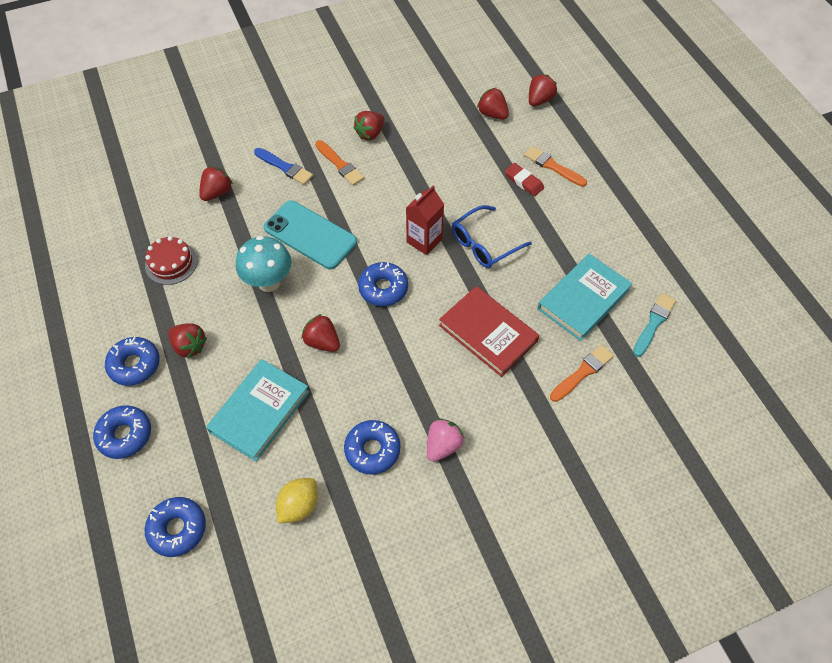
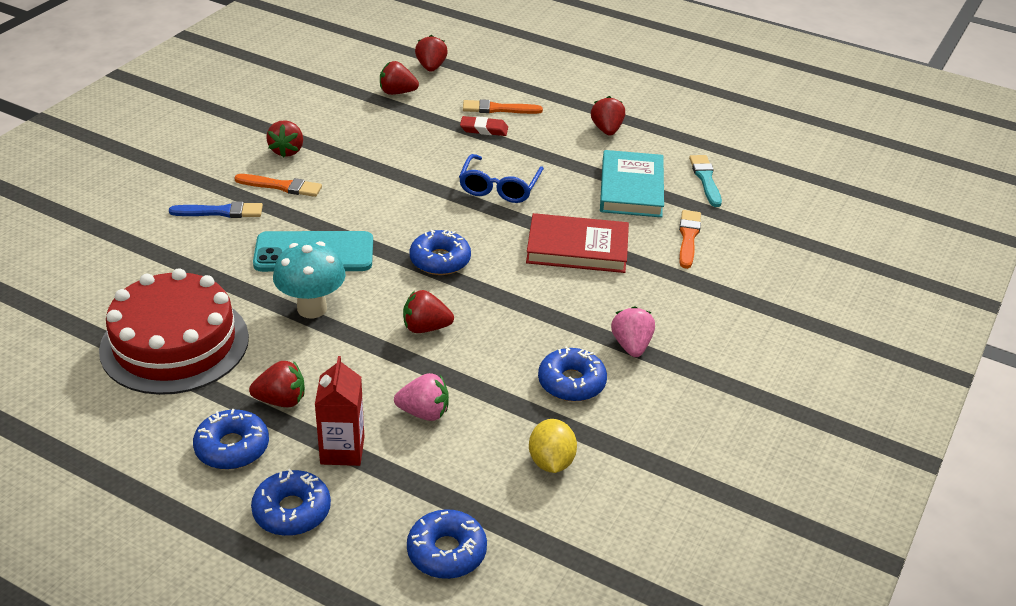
camera: 40 degrees left, 20 degrees down
(171, 263) = (175, 343): red cake -> red cake, size x2.02
(217, 192) = (162, 263): red strawberry -> red strawberry (607, 130)
(260, 411) = (424, 413): turquoise book -> pink strawberry
(424, 241) = (439, 208): red carton -> red carton (342, 450)

